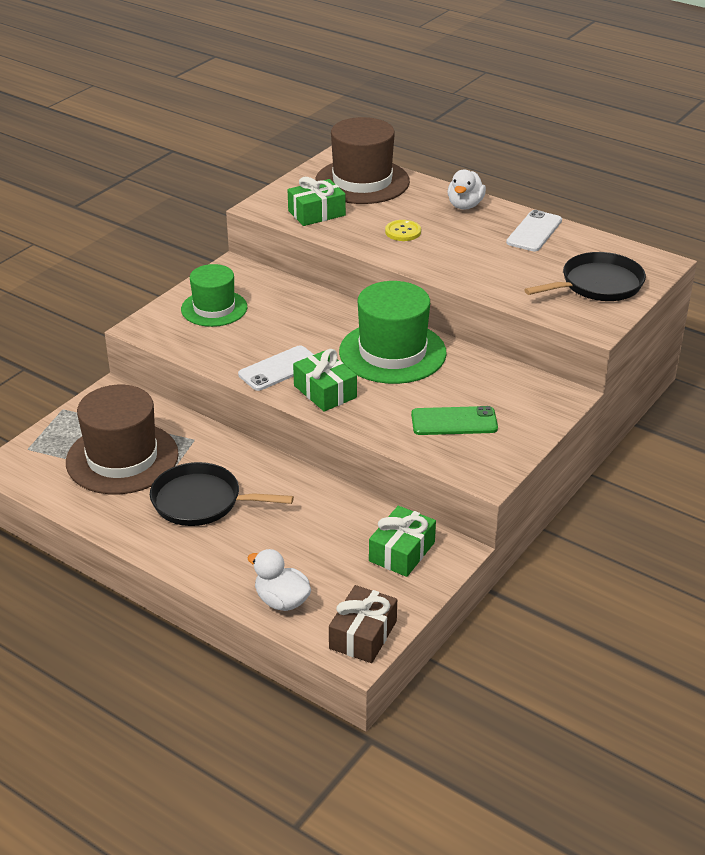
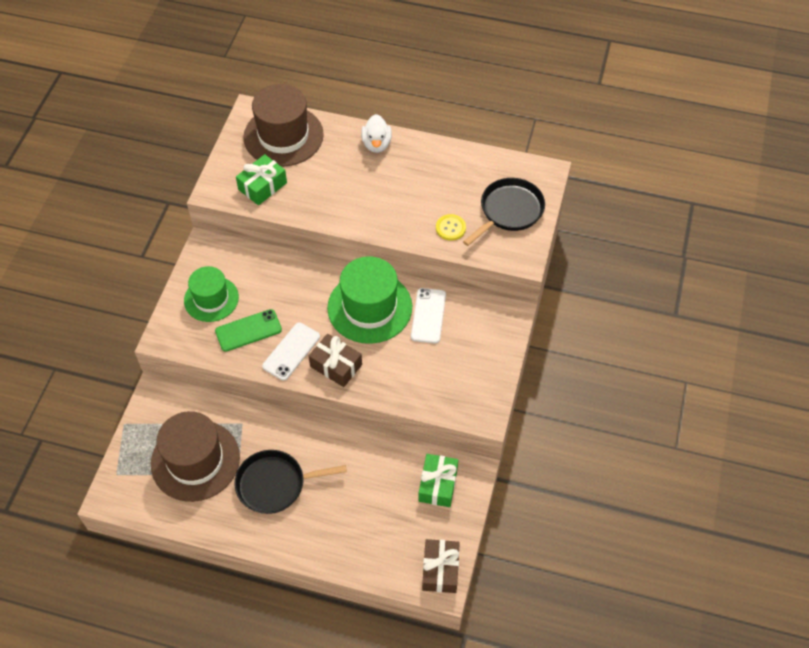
camera: 20 degrees left, 20 degrees up
(282, 601) = (372, 559): white duck -> none
(325, 391) = (336, 365): green gift -> brown gift
(403, 232) = (340, 190): yellow button -> yellow button (450, 228)
(454, 421) = (442, 367): green phone -> green phone (248, 330)
(534, 231) = (441, 161): white phone -> white phone (428, 315)

